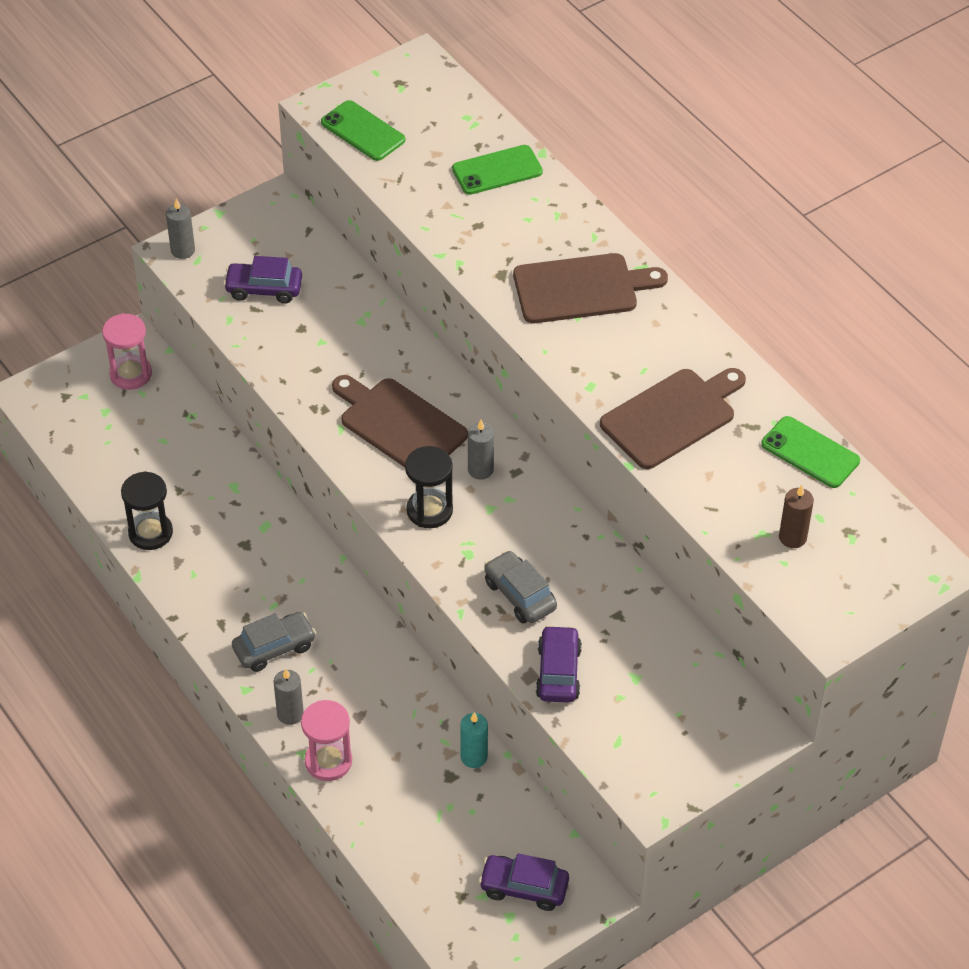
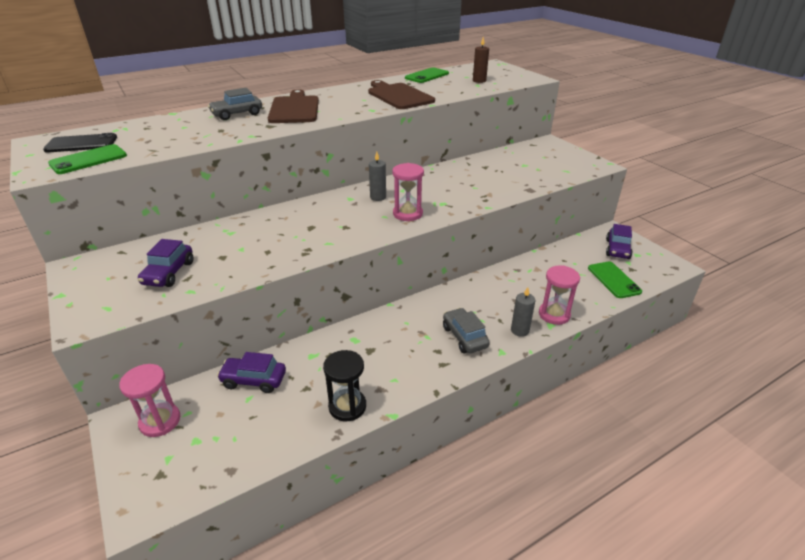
camera: 85 degrees left, 15 degrees down
(183, 250) = (88, 316): grey candle -> none
(399, 424) = (332, 221): brown cutting board -> none
(413, 104) = (81, 144): none -> black phone
(429, 510) = (407, 214): black hourglass -> pink hourglass
(474, 757) = (538, 261): turquoise candle -> none
(497, 170) = (175, 124): green phone -> green phone (613, 280)
(520, 595) = (473, 190): grey car -> grey car (237, 114)
(558, 672) = (525, 182): purple car -> purple car (254, 380)

